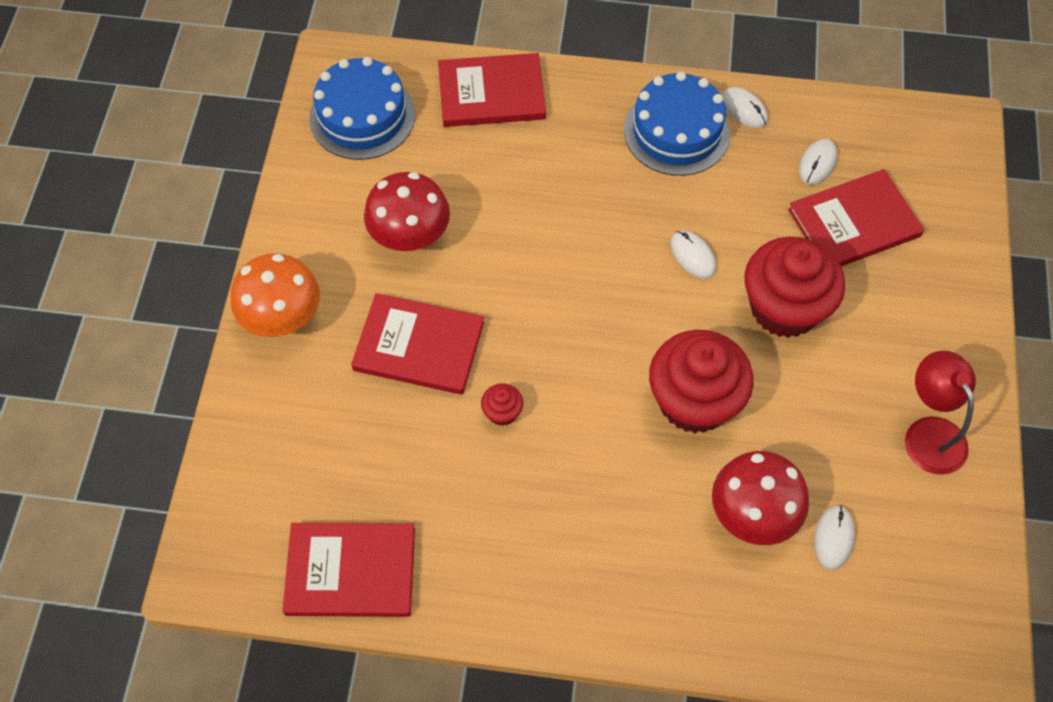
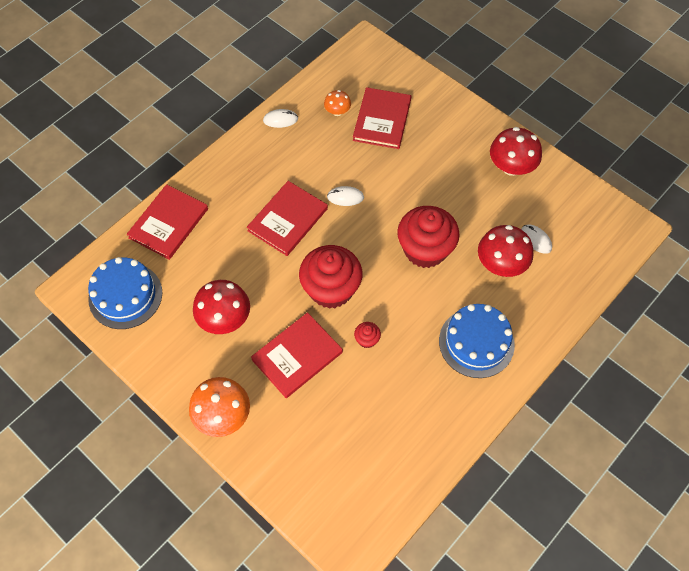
camera: 55 degrees left, 0 degrees up
(351, 571) = (405, 470): red book -> red book (288, 220)
(676, 131) = (268, 156): blue cake -> blue cake (476, 342)
(784, 308) = (404, 178): red cupcake -> red cupcake (331, 289)
(817, 163) = (337, 111): white mouse -> orange mushroom
(929, 433) = (511, 167): red lamp -> red mushroom

